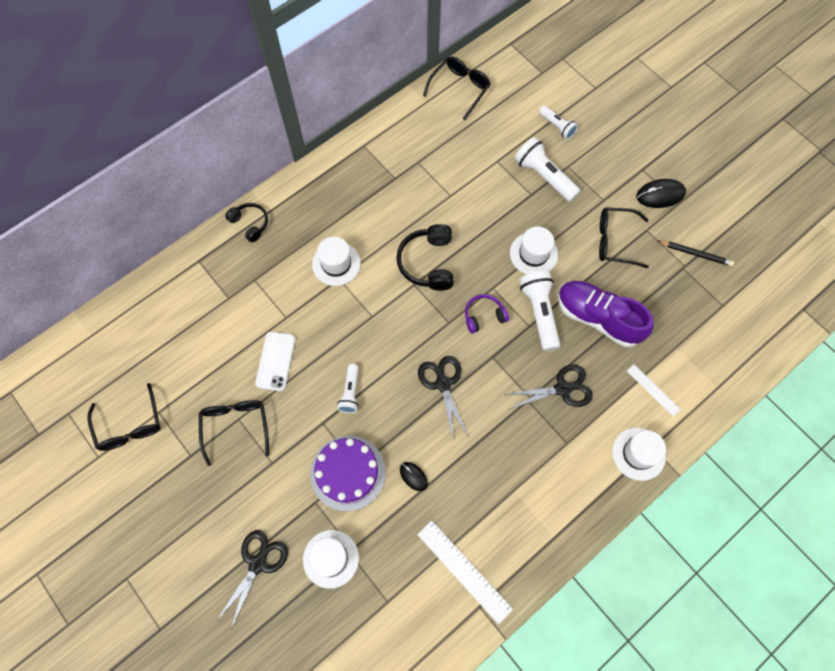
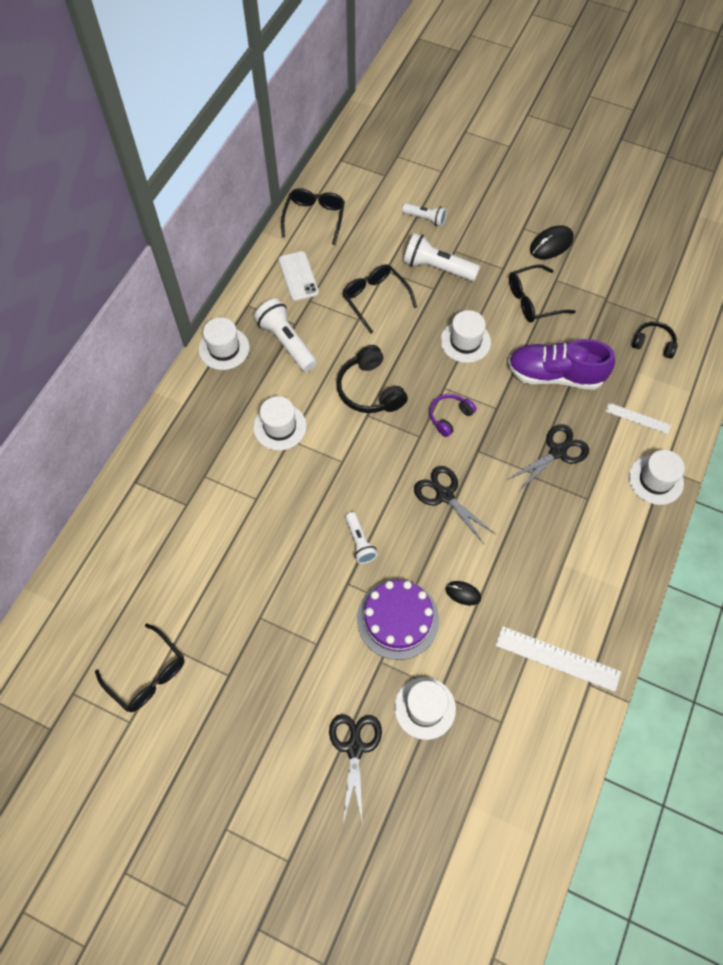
camera: 25 degrees left, 5 degrees down
(236, 426) = (261, 625): black glasses -> black glasses (375, 299)
(250, 223) = (170, 424): black headphones -> black headphones (653, 343)
(275, 361) = (268, 545): white phone -> white phone (298, 276)
(325, 176) = (224, 348): none -> white hat
(539, 313) = (499, 392): white flashlight -> white flashlight (287, 342)
(696, 254) = (610, 284): black pencil -> none

